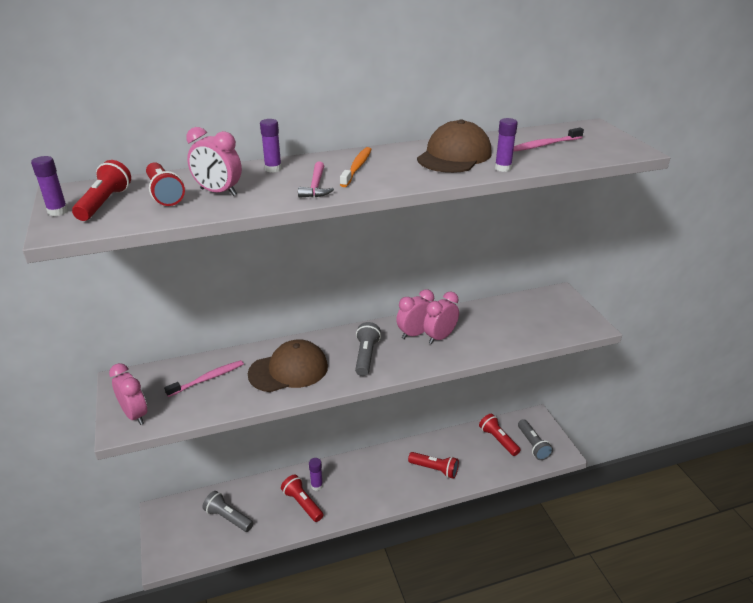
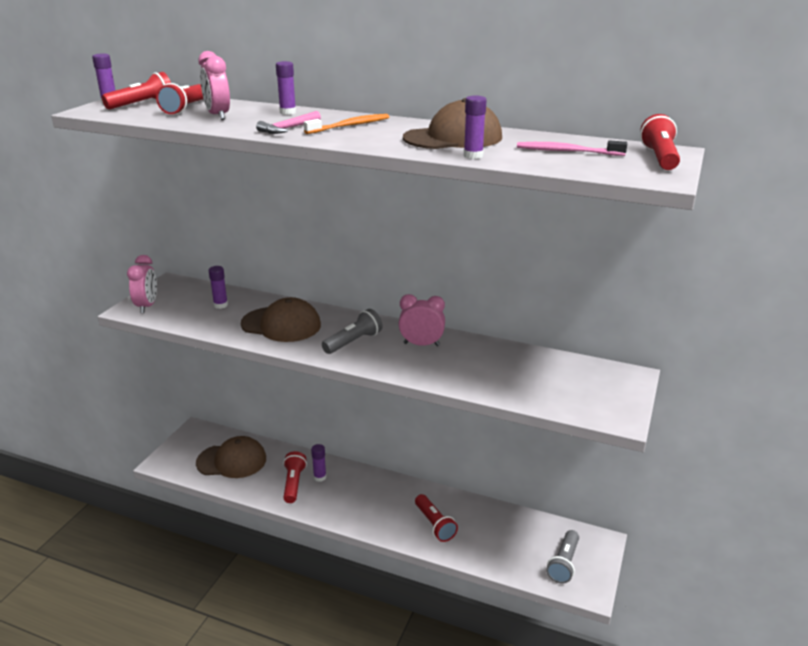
camera: 40 degrees right, 5 degrees down
(208, 379) = (220, 305): pink toothbrush -> purple glue stick
(228, 517) = (232, 461): grey flashlight -> brown cap
(440, 337) = (440, 357): pink clock -> none
(498, 440) = (530, 537): red flashlight -> red flashlight (659, 158)

